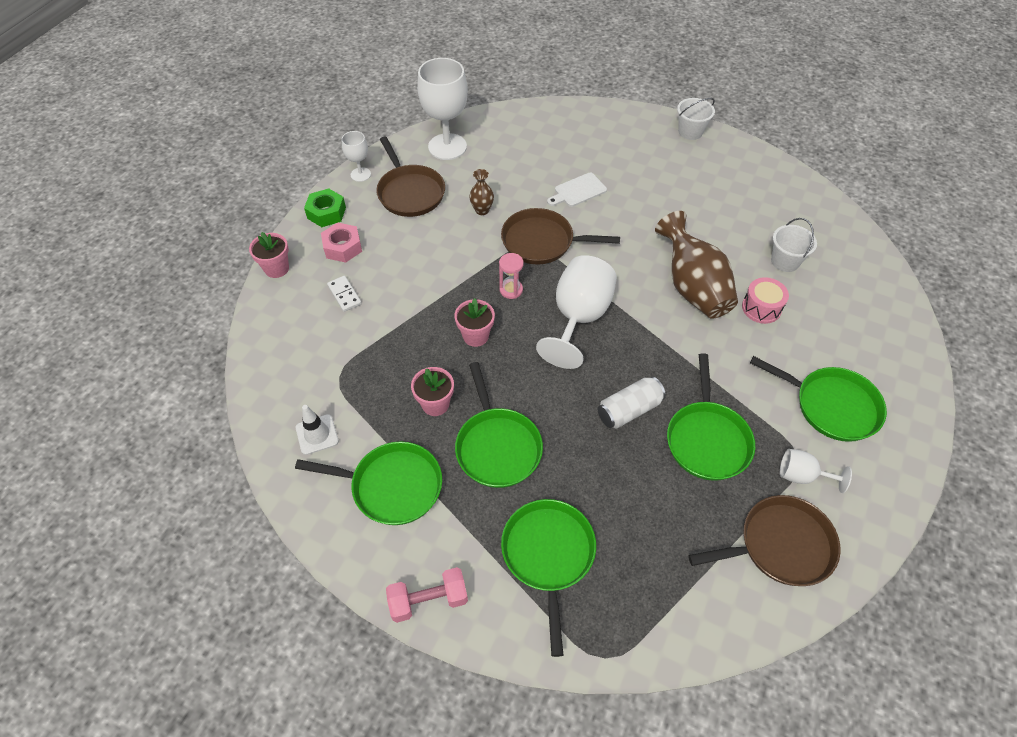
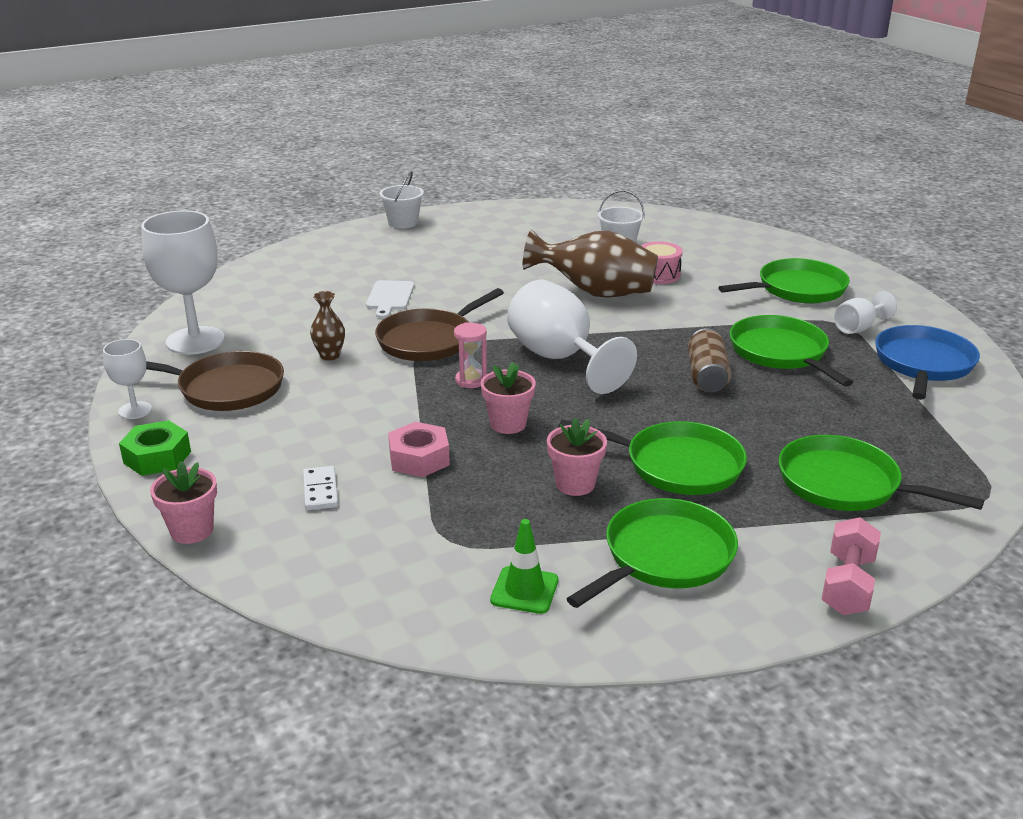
camera: 55 degrees left, 25 degrees down
(317, 434) = (524, 590): white traffic cone -> green traffic cone
(342, 247) = (238, 465): pink nut -> pink nut (419, 458)
(344, 295) = (320, 491): white domino -> white domino turned 75 degrees clockwise
(629, 410) = (707, 376): white can -> brown can
(707, 440) = (780, 353): green pan -> green pan turned 150 degrees counterclockwise
(780, 545) = (923, 364): brown pan -> blue pan

